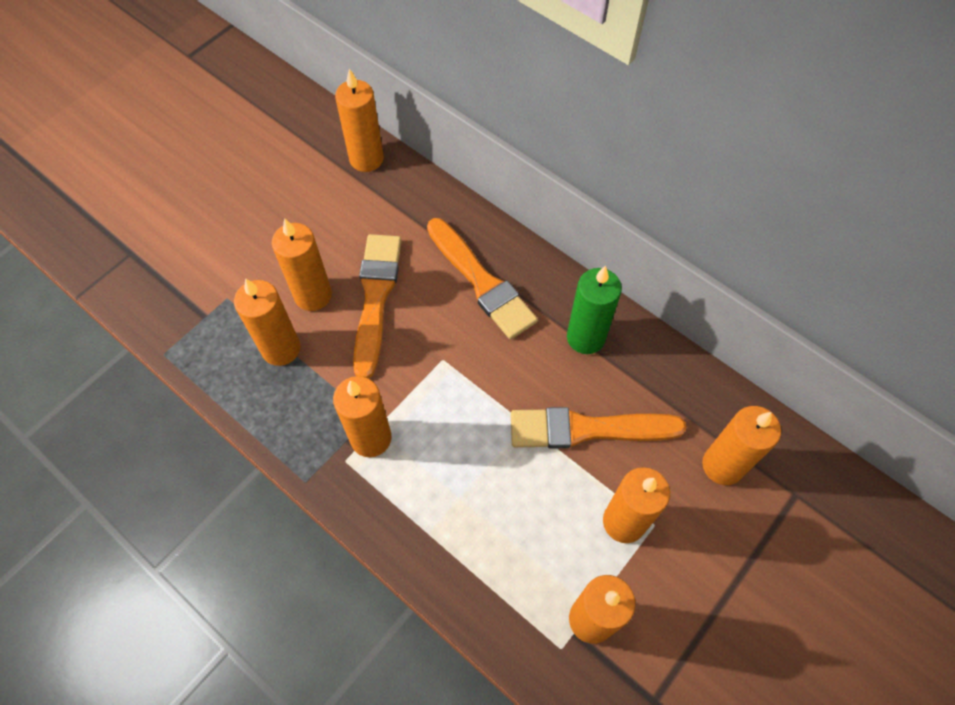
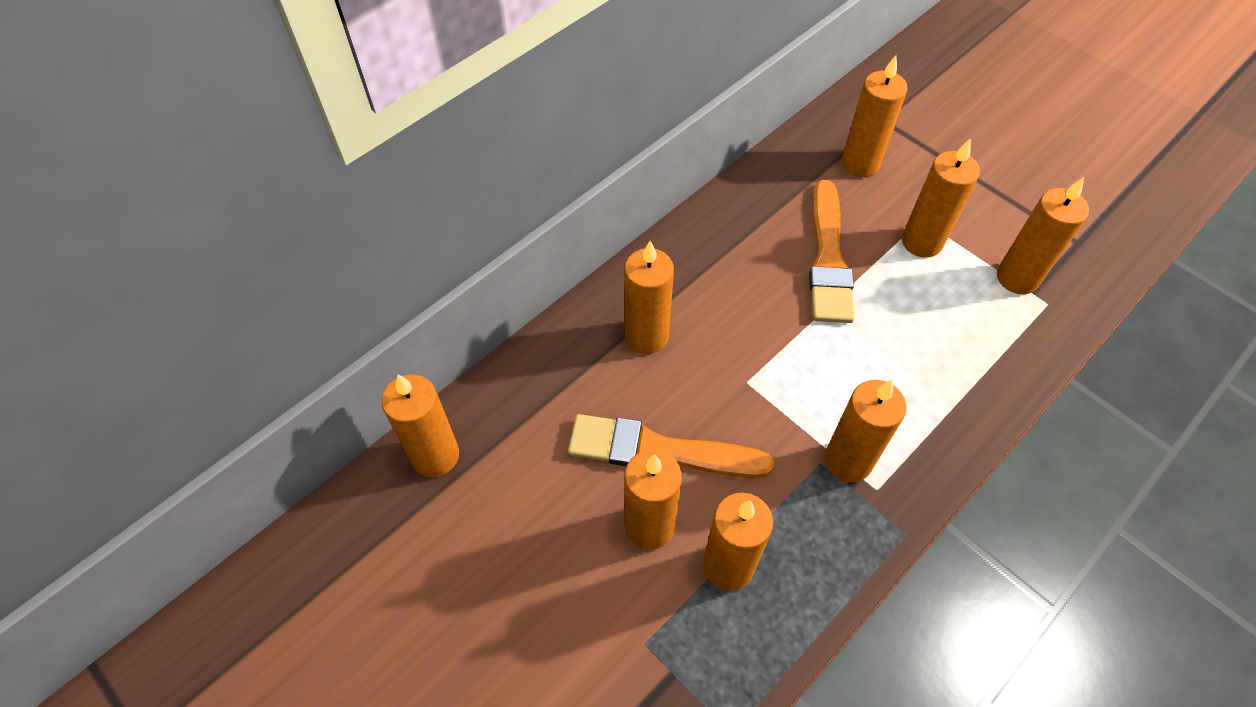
camera: 85 degrees left, 5 degrees down
(481, 282) = (646, 336): orange brush -> orange candle
(585, 337) = (723, 247): green candle -> none

